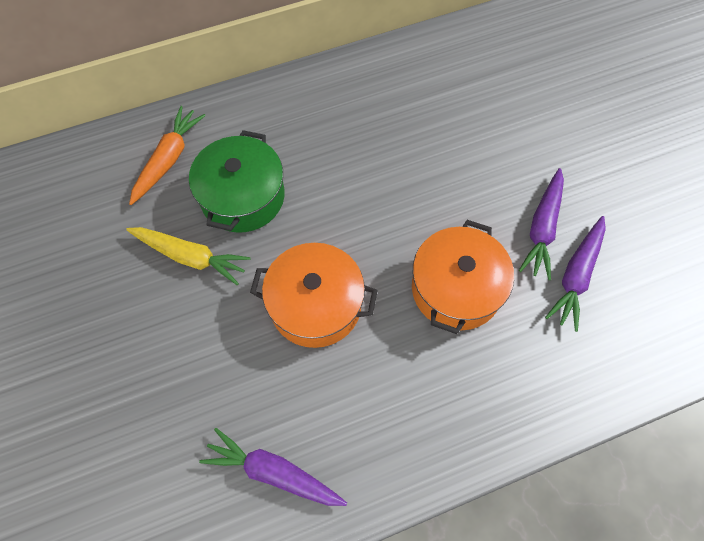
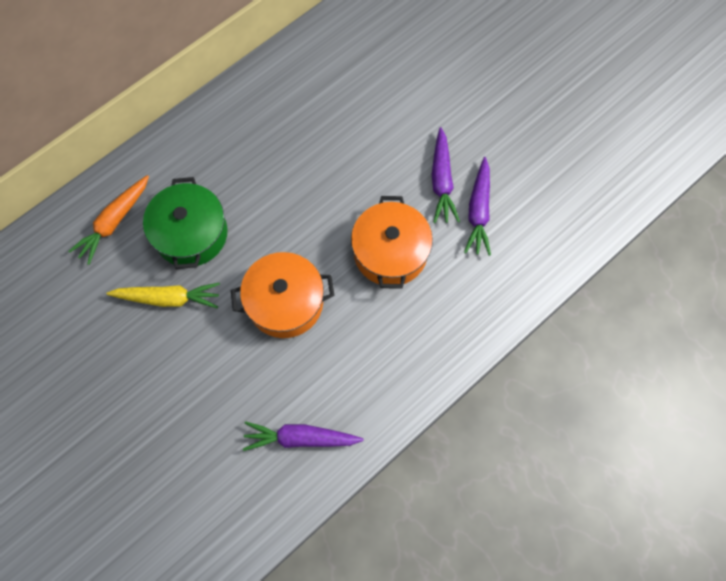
camera: 20 degrees left, 5 degrees up
(168, 159) = (114, 222): orange carrot -> orange carrot turned 150 degrees counterclockwise

